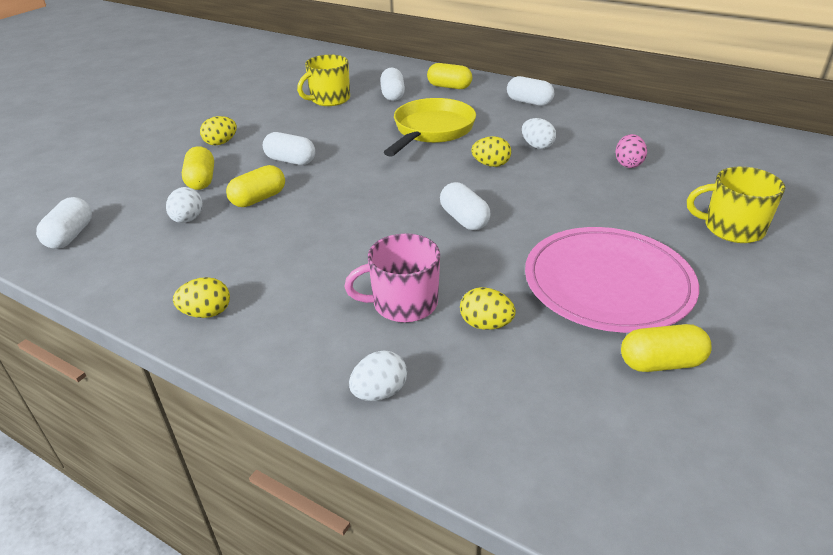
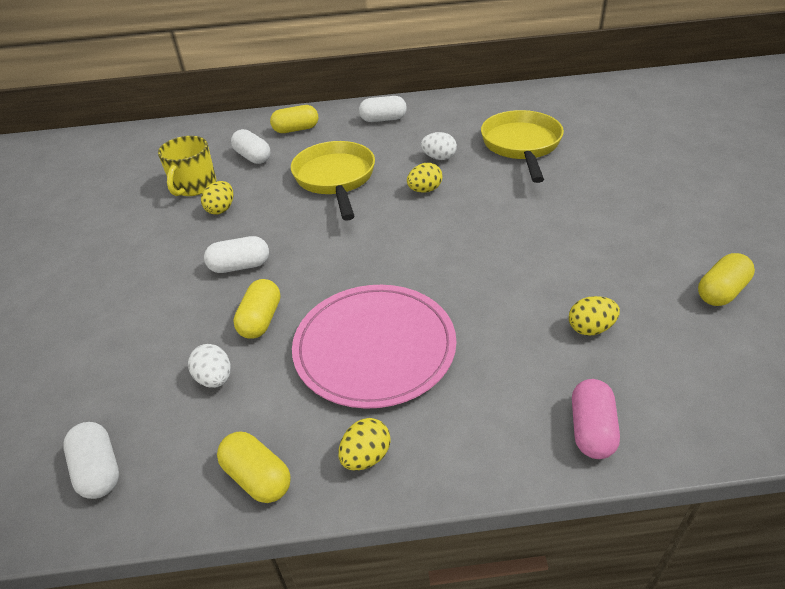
camera: 35 degrees left, 5 degrees up
(201, 180) = (171, 331): yellow capsule -> yellow capsule (257, 477)
(221, 143) = (136, 281): yellow egg -> yellow egg (221, 209)
(379, 392) = (591, 430): white egg -> pink capsule
(403, 303) = (513, 346): pink mug -> none
(464, 219) = (465, 249): white capsule -> none
(608, 283) = (623, 250): pink plate -> pink plate (374, 348)
(628, 164) = (521, 146): pink egg -> yellow pan
(732, 228) = (642, 169): yellow mug -> none

